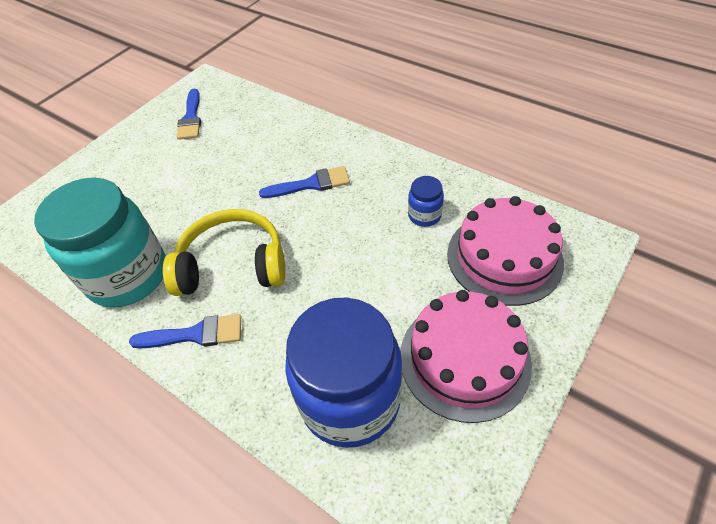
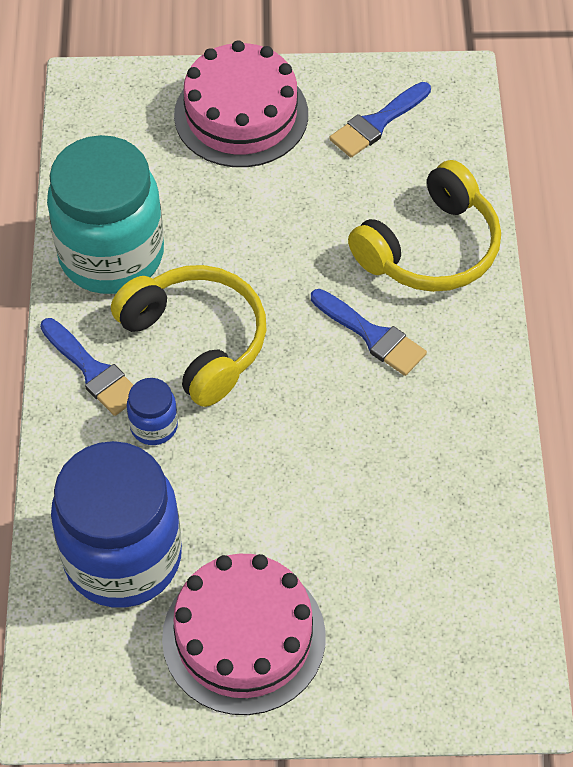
camera: 50 degrees right, 5 degrees up
(284, 135) = (430, 248): none -> yellow headphones
(424, 215) = (417, 489): blue jar -> blue jar (154, 426)
(504, 257) = (415, 610): pink cake -> pink cake (241, 115)

